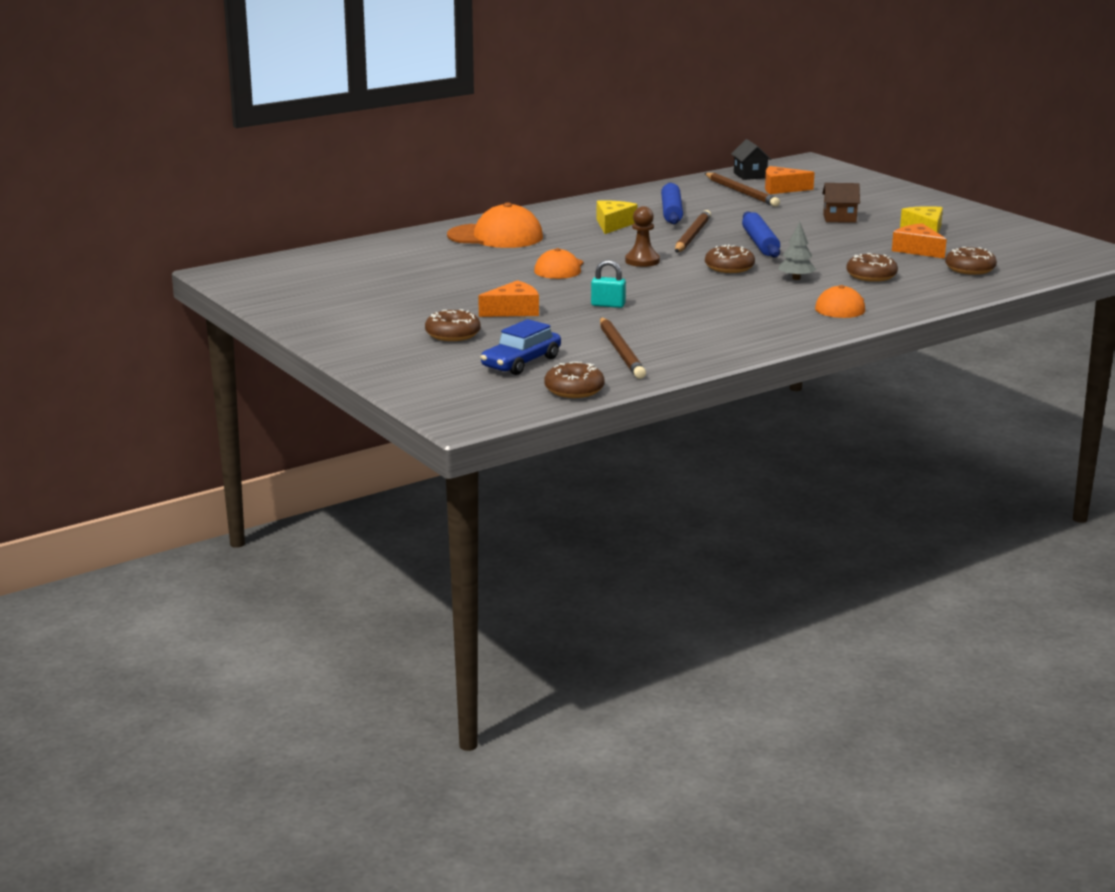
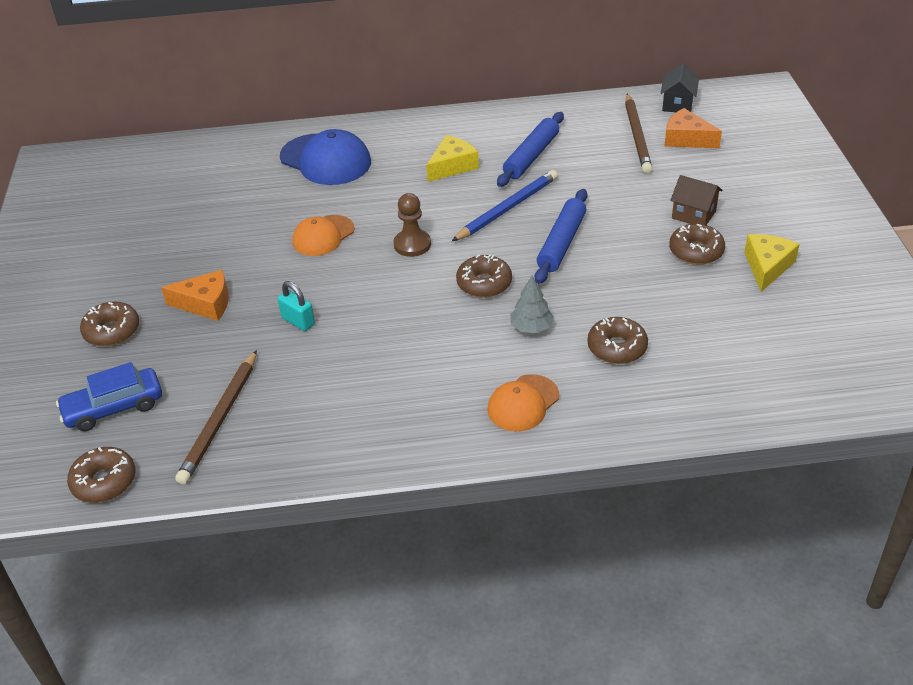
camera: 30 degrees right, 20 degrees up
(495, 237) = (325, 160): orange cap -> blue cap
(692, 236) = (507, 209): brown pencil -> blue pencil
(917, 250) = (720, 307): orange cheese -> none
(970, 269) = (744, 368): brown donut -> brown donut (696, 251)

